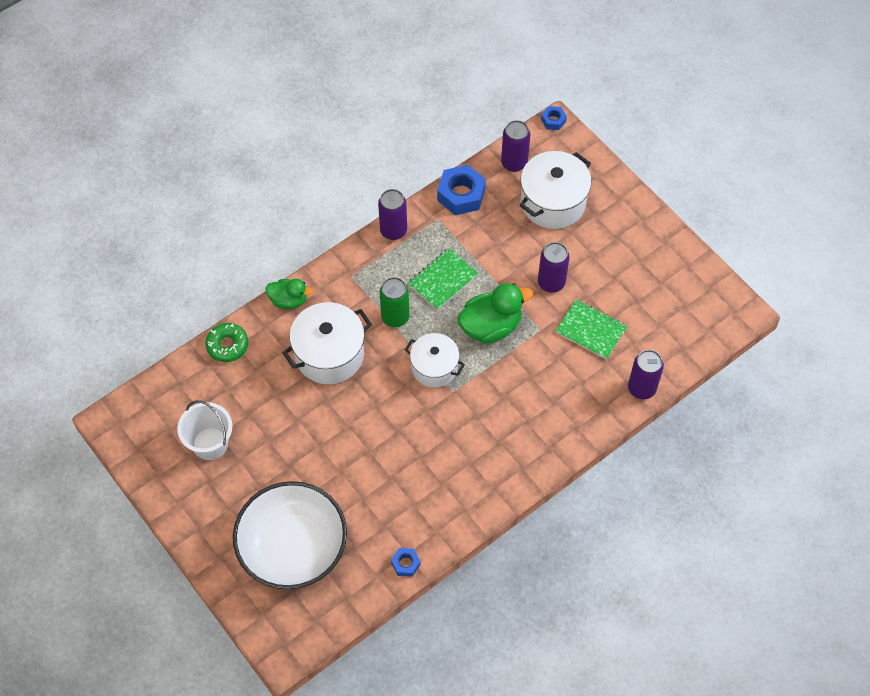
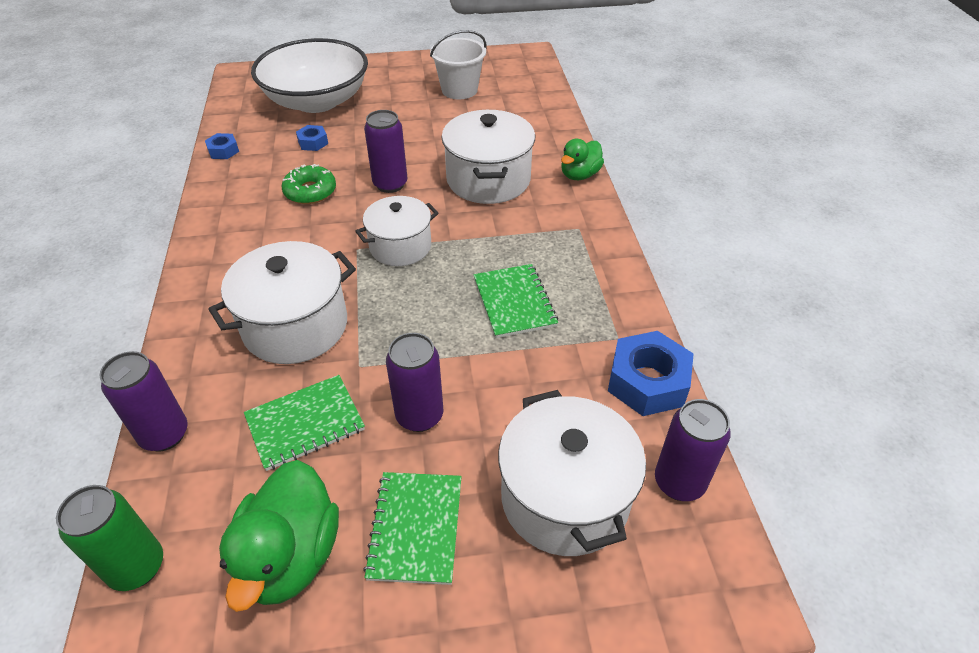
camera: 120 degrees right, 15 degrees down
(227, 345) = (555, 125): green donut -> green donut (310, 191)
(393, 231) = (624, 287): purple can -> purple can (390, 184)
(395, 317) = (494, 241): green can -> green can (137, 567)
(491, 326) = (409, 318): green duck -> green duck (290, 556)
(536, 380) = (295, 326): none -> white pot
(553, 120) = (758, 603): blue nut -> blue nut (313, 142)
(608, 251) = (416, 528): none -> green notebook

